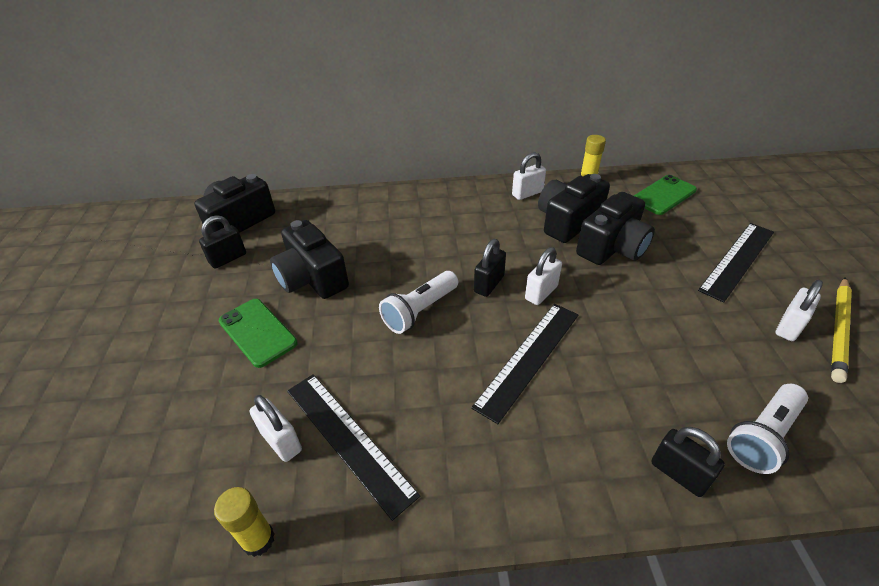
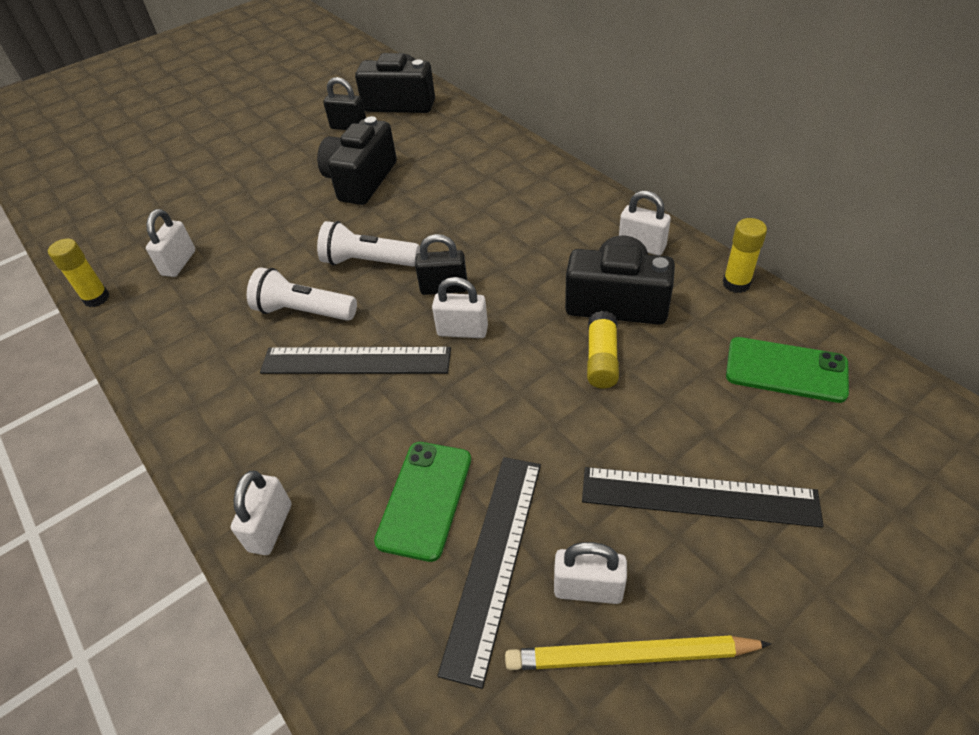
camera: 60 degrees right, 5 degrees up
(257, 332) = (277, 190): green phone -> green phone (425, 499)
(348, 439) = (198, 295): black ruler -> black ruler (494, 561)
(612, 247) = (601, 359): black camera -> yellow glue stick
(678, 474) = (270, 527): black padlock -> white padlock
(763, 436) = (363, 594): white flashlight -> white flashlight (304, 311)

